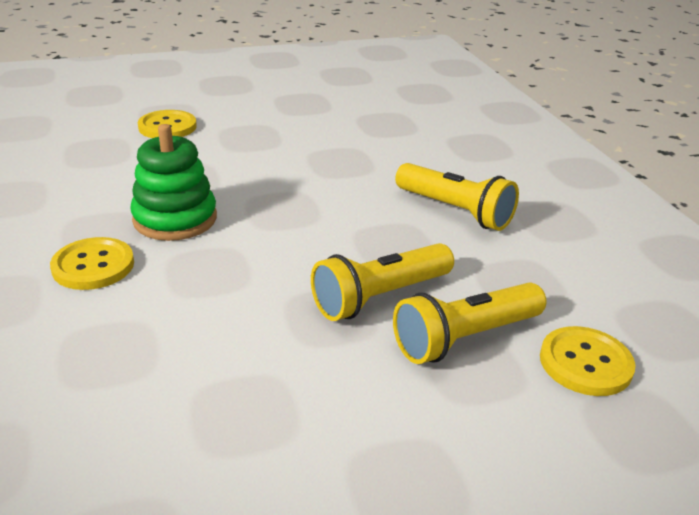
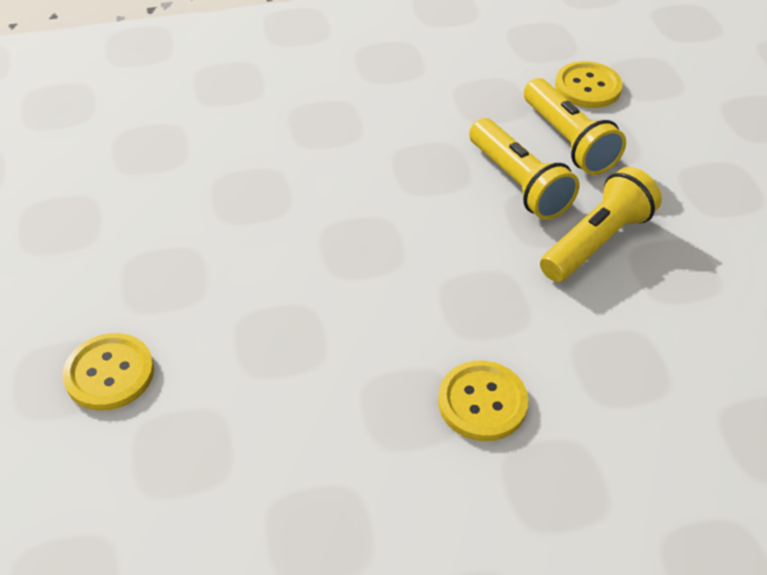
camera: 85 degrees left, 15 degrees up
(175, 219) = (381, 339): green stacking toy -> none
(455, 211) = (371, 119): yellow flashlight -> yellow flashlight (597, 241)

